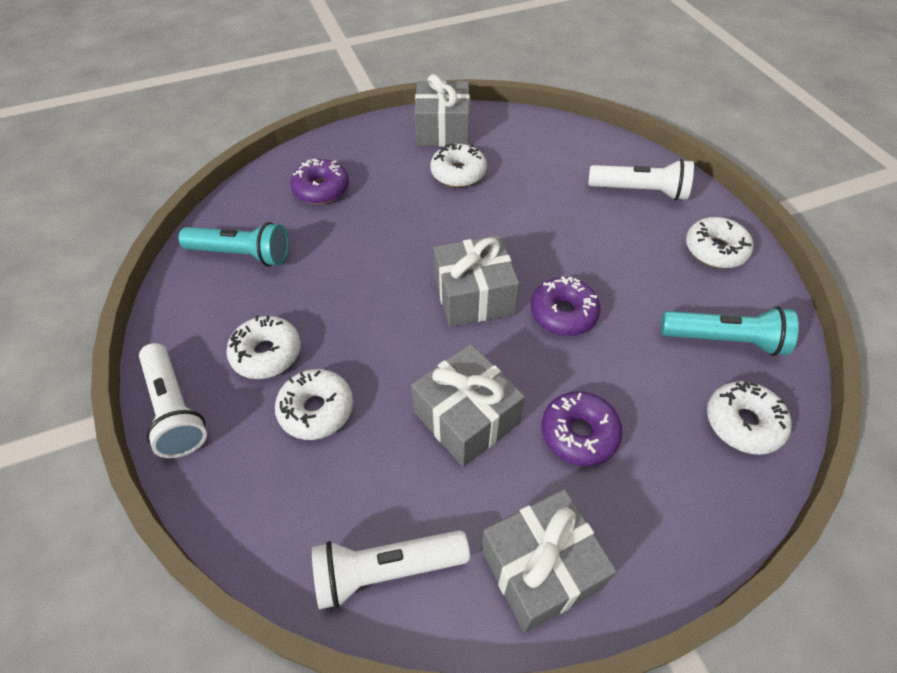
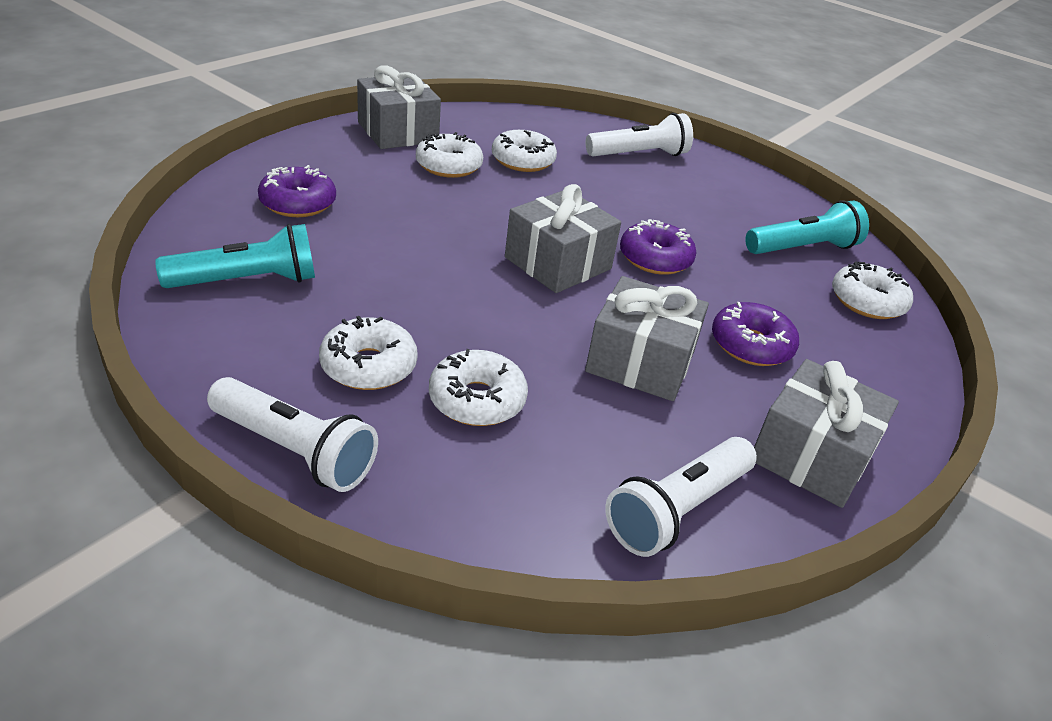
camera: 35 degrees left, 15 degrees down
(715, 250) = (739, 187): white donut -> white donut (523, 161)

